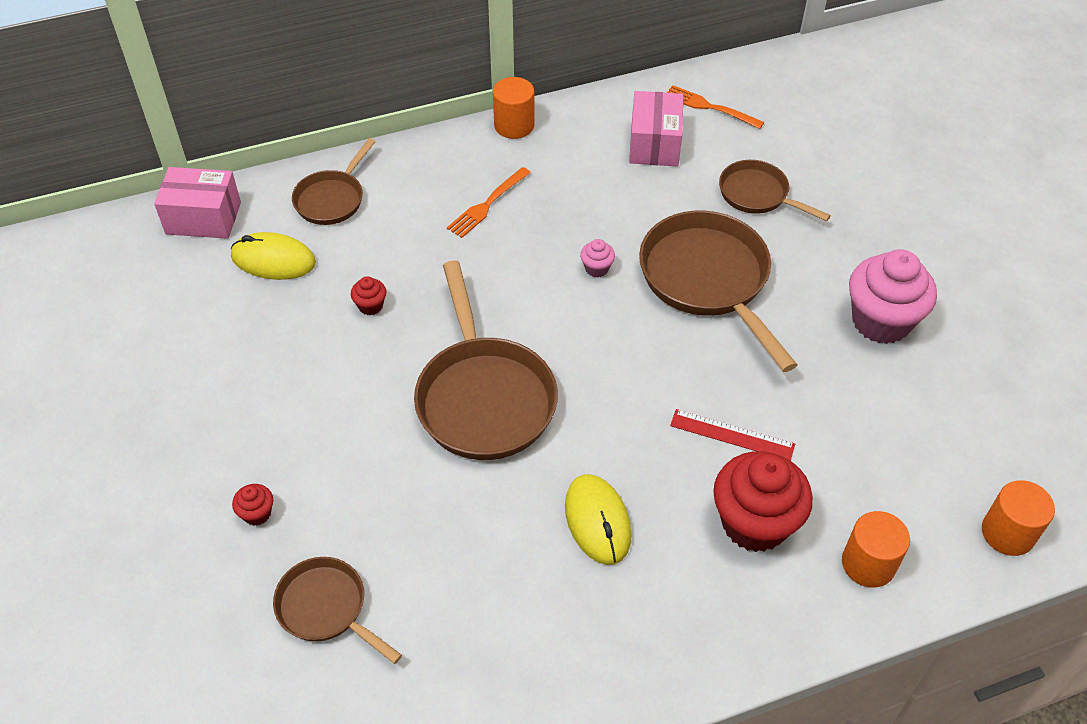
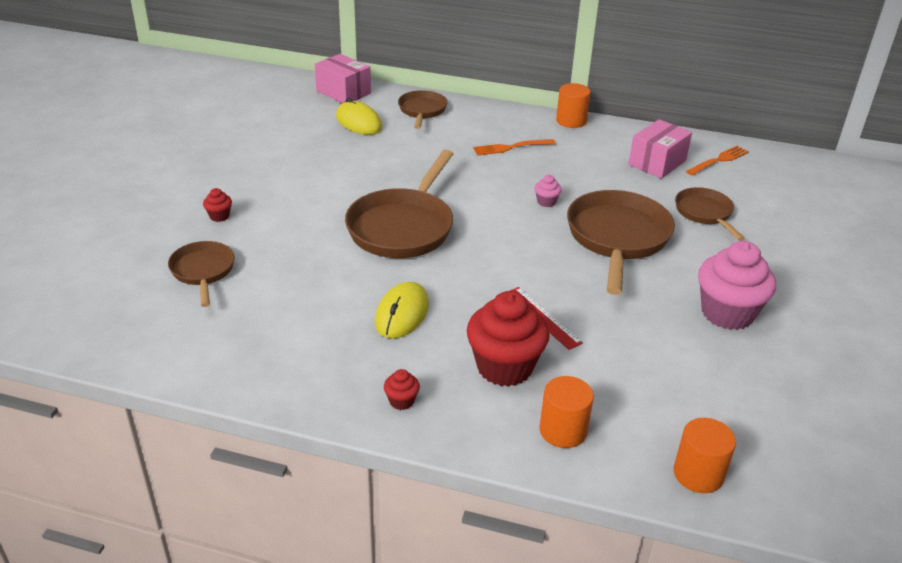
camera: 35 degrees right, 15 degrees down
(332, 199) = (422, 111): brown pan -> brown pan turned 120 degrees clockwise
(370, 306) = (387, 161): red cupcake -> red cupcake (401, 401)
(709, 107) = (719, 160): orange fork -> orange fork turned 75 degrees clockwise

